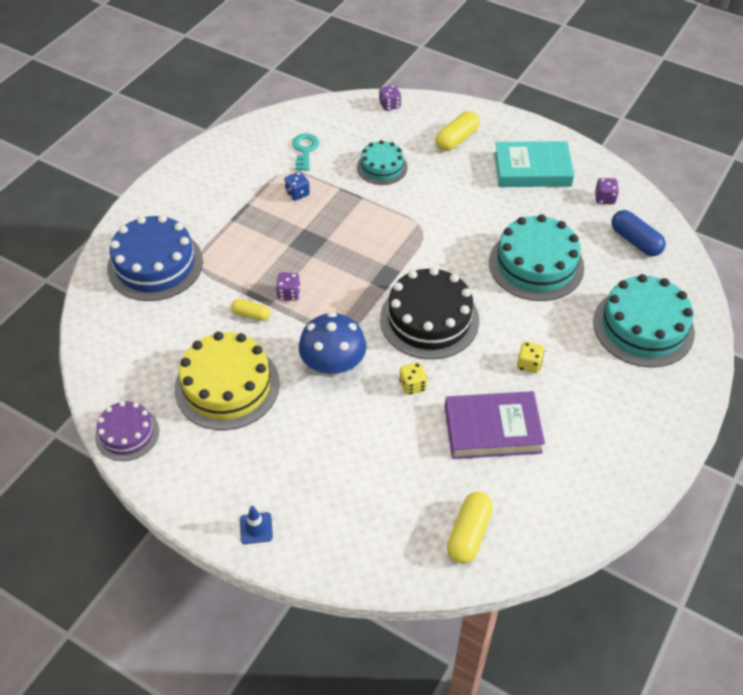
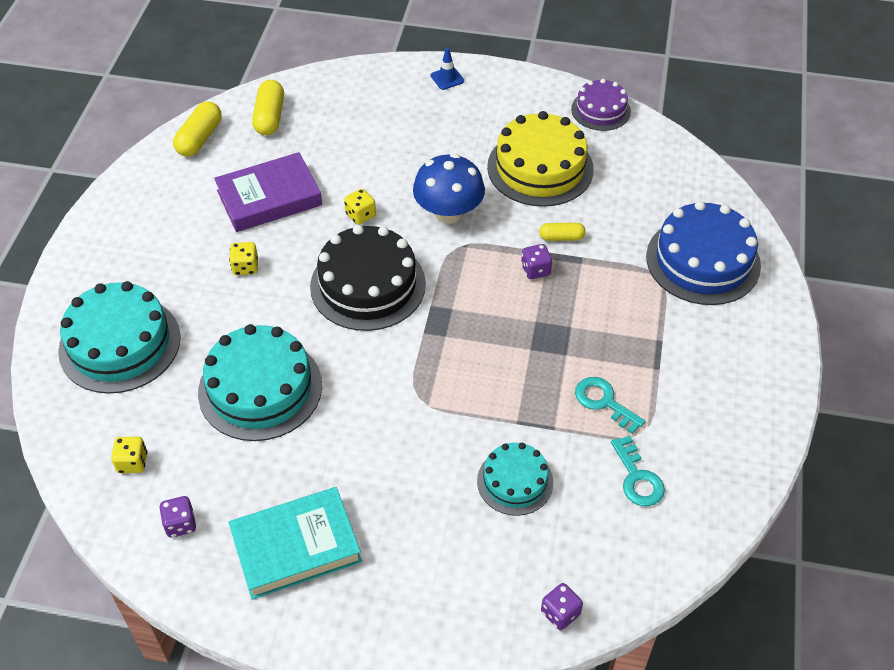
camera: 160 degrees right, 0 degrees up
(297, 193) = (604, 402): blue dice -> turquoise key
(456, 139) = (427, 572): yellow capsule -> yellow capsule (200, 138)
(635, 241) = (132, 462): blue capsule -> yellow dice

